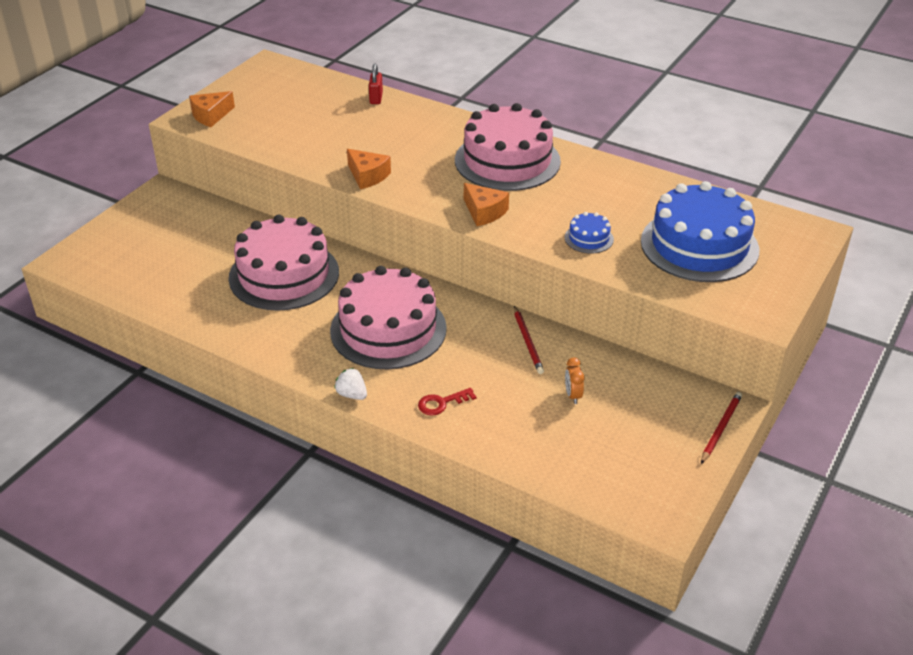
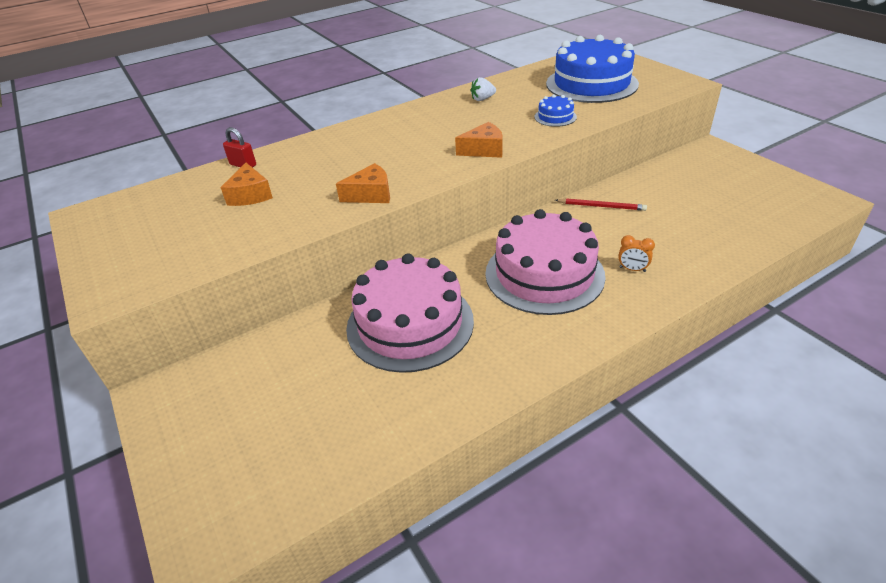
camera: 60 degrees left, 0 degrees up
(210, 115) = (128, 275): orange cheese -> orange cheese (250, 195)
(352, 394) = (632, 319): white strawberry -> white strawberry (482, 99)
(441, 403) = (665, 268): red key -> none
(507, 161) = (418, 126): pink cake -> none
(573, 395) = (677, 202): orange clock -> orange clock (632, 269)
(720, 428) = (733, 156): red pencil -> none

